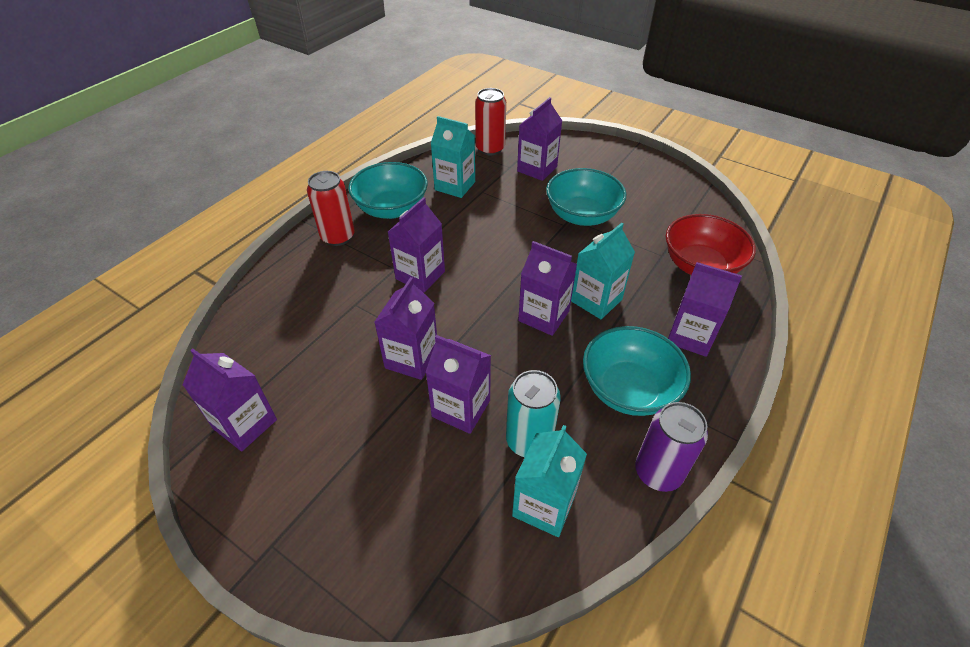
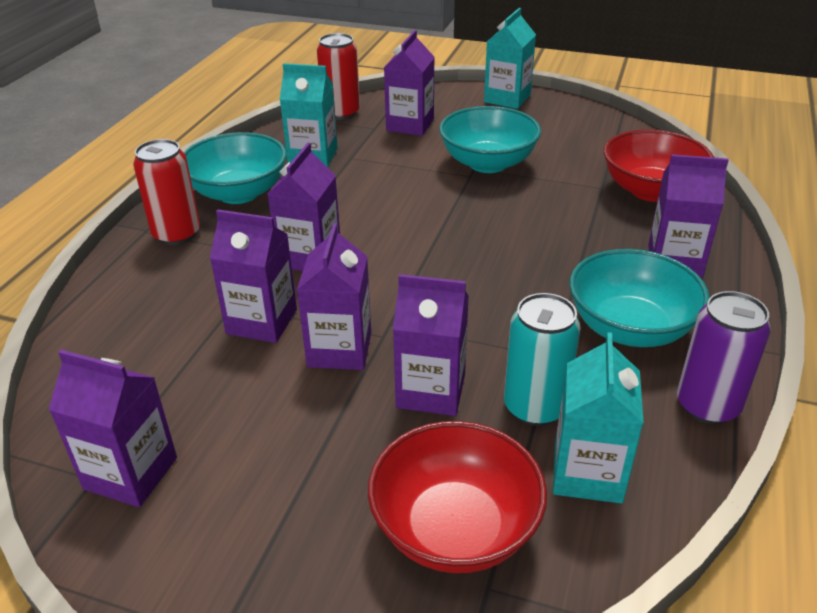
camera: 15 degrees left, 10 degrees down
(434, 524) = (455, 528): none -> red bowl
(543, 316) = (490, 272): purple carton -> purple carton (262, 321)
(596, 300) = (546, 245): turquoise carton -> turquoise carton (507, 98)

